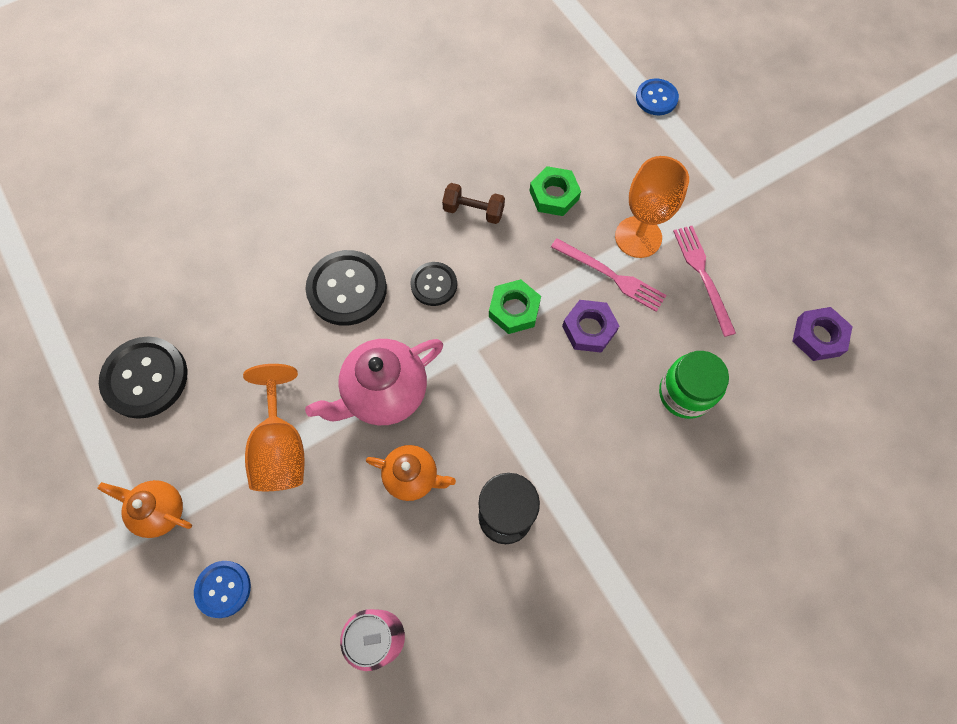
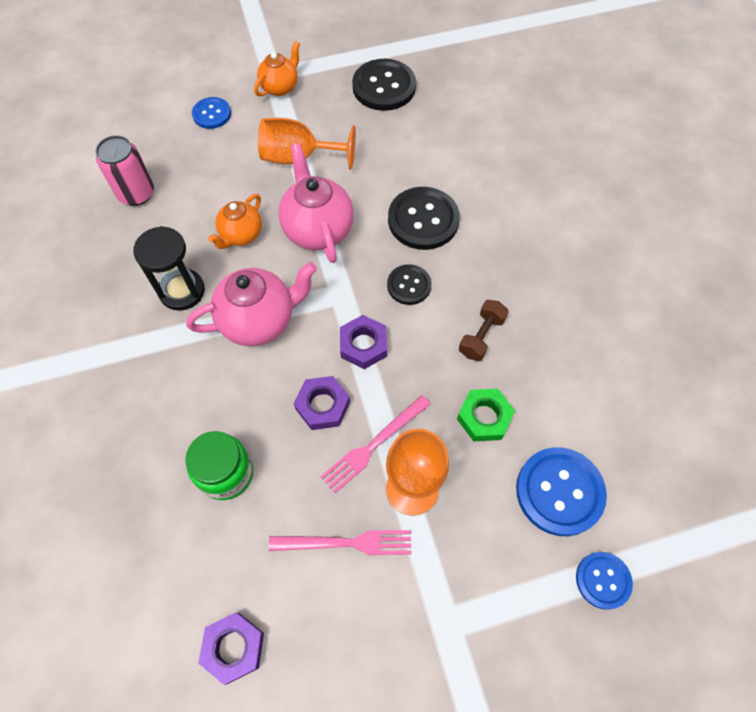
camera: 105 degrees right, 5 degrees down
(514, 310) = (363, 345): green nut -> purple nut
(517, 418) = (259, 321): none -> pink teapot
(599, 133) = (559, 492): none -> blue button

